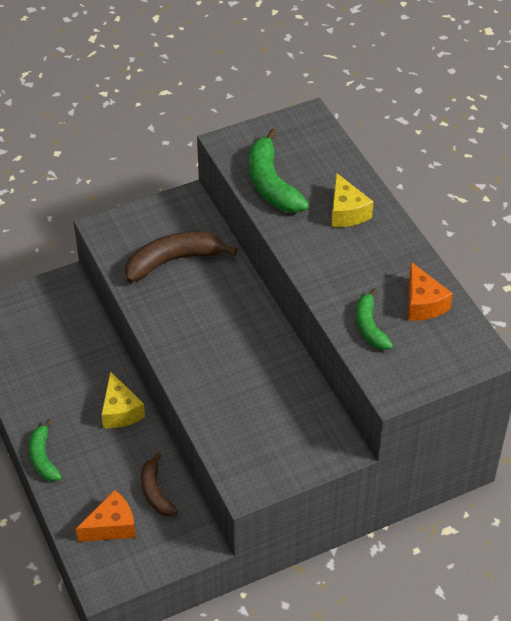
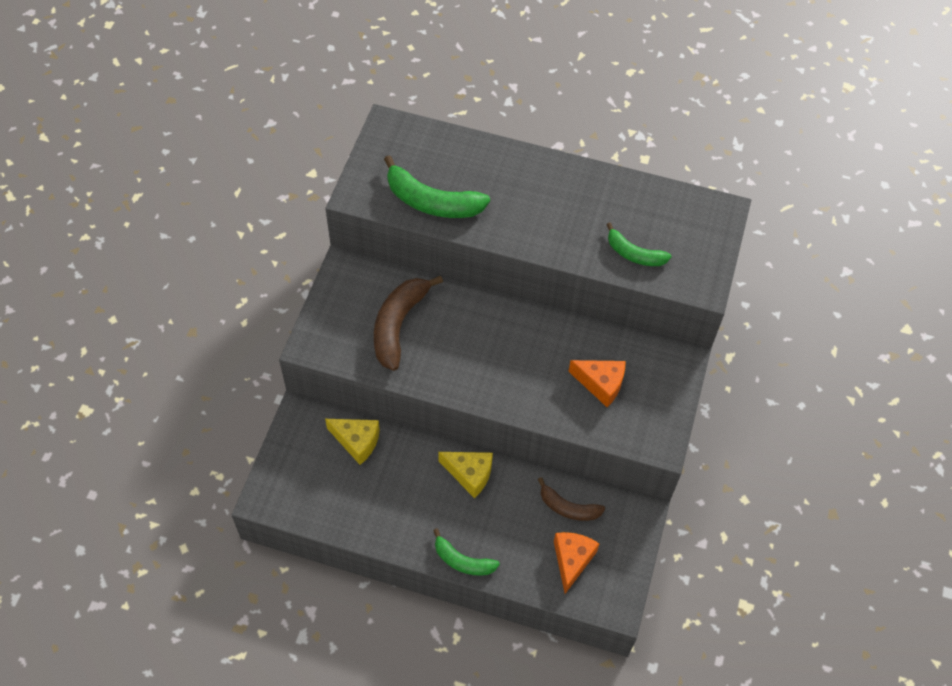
camera: 50 degrees left, 10 degrees up
(346, 212) = (510, 180): yellow cheese -> yellow cheese (357, 442)
(423, 303) = (644, 207): orange cheese -> orange cheese (600, 384)

